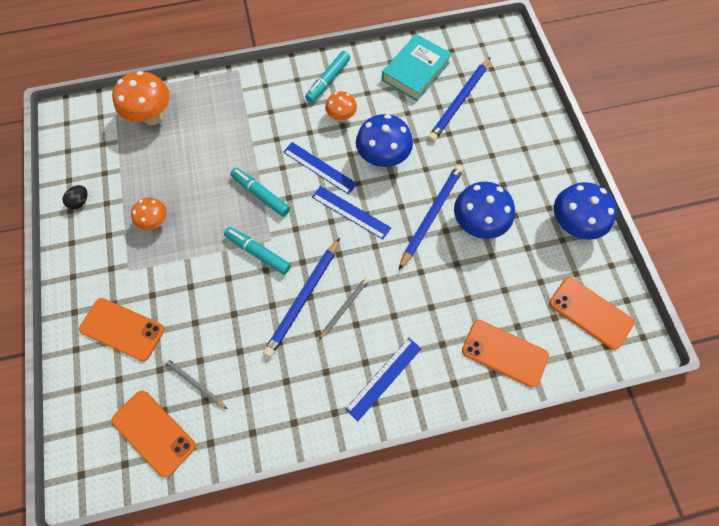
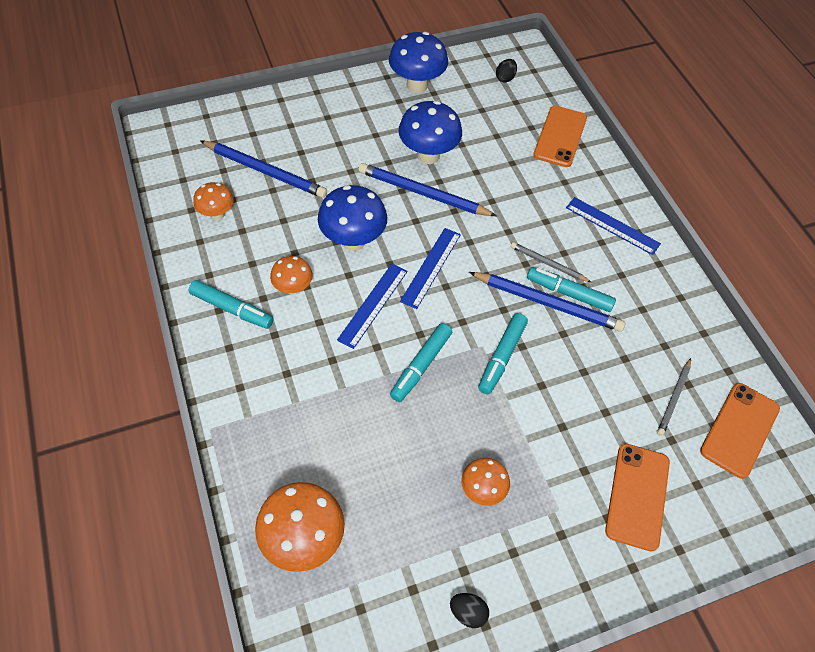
camera: 100 degrees left, 10 degrees down
(311, 318) = (569, 293): none -> turquoise marker
(415, 71) = (217, 214): turquoise book -> orange mushroom
(590, 313) = (505, 78): orange phone -> black egg

